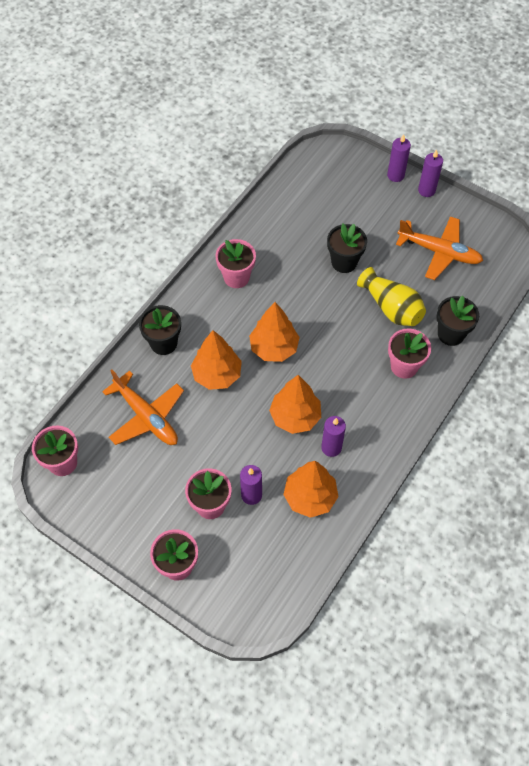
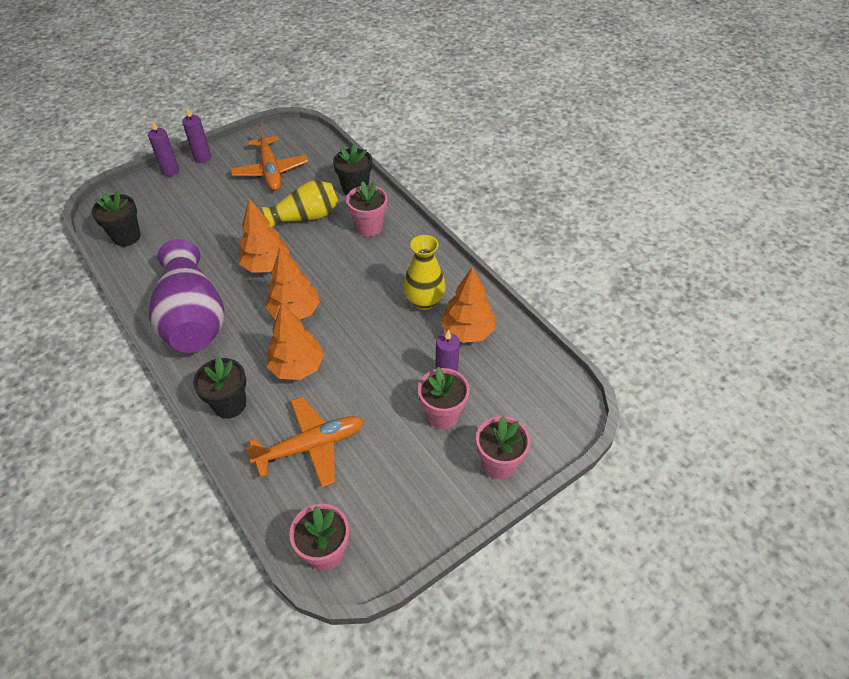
camera: 70 degrees left, 10 degrees down
(236, 277) = (193, 318): pink flower pot -> purple vase
(295, 417) = (379, 318): orange tree -> orange tree (266, 265)
(331, 447) = (424, 301): purple candle -> yellow vase
(344, 262) = (236, 233): black flower pot -> black flower pot (126, 237)
(439, 252) = (270, 170): orange plane -> orange plane turned 120 degrees clockwise

